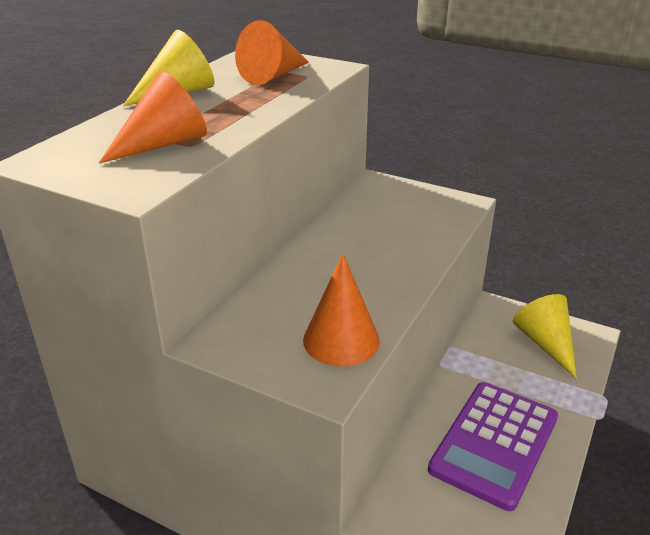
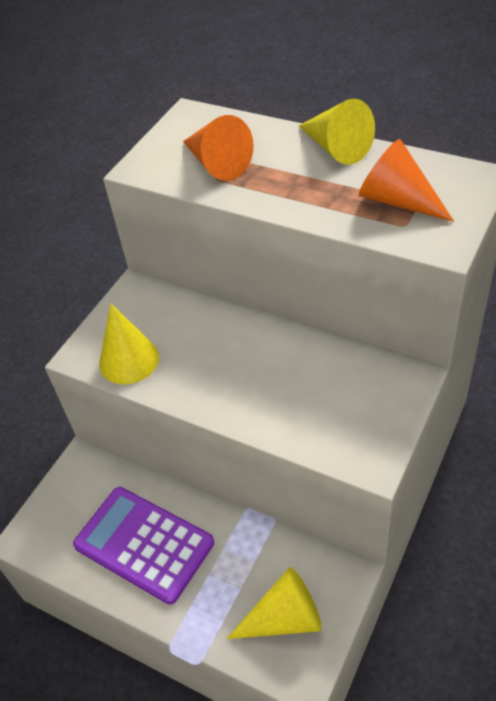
camera: 95 degrees right, 15 degrees up
(341, 340) = (129, 360): orange cone -> yellow cone

